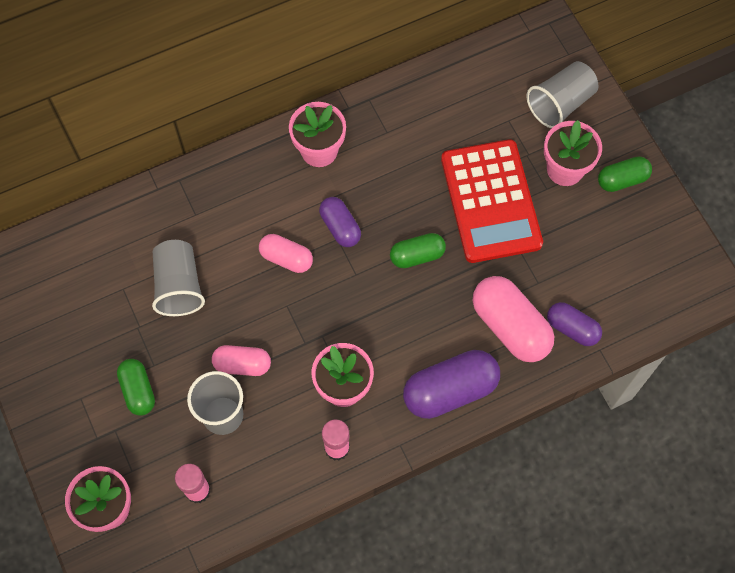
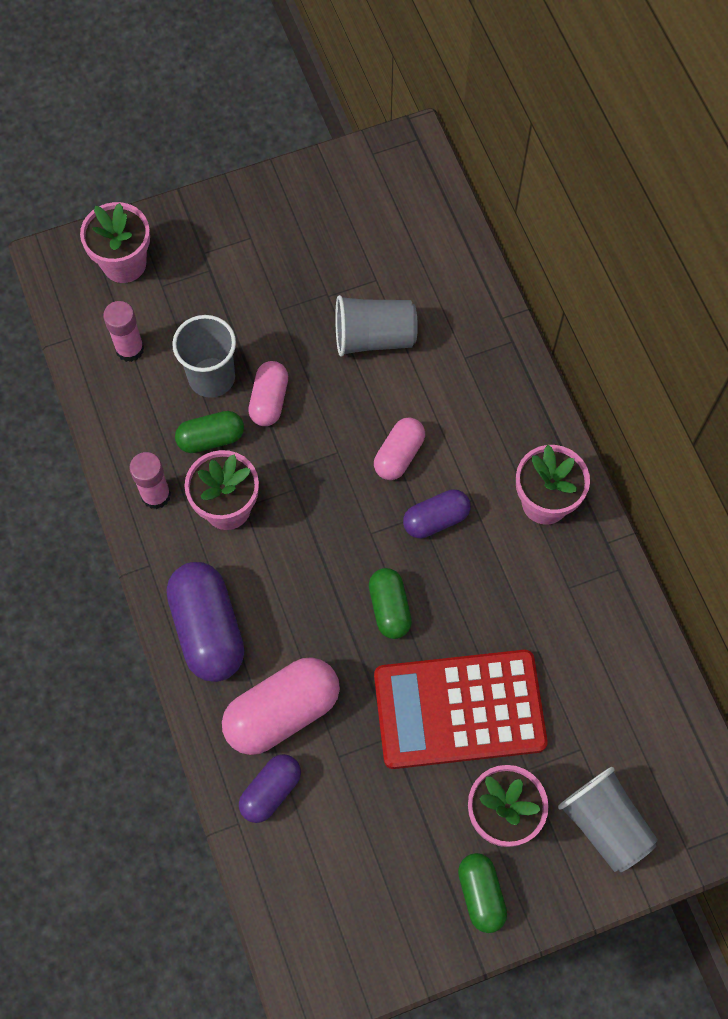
camera: 95 degrees right, 0 degrees up
(138, 390) = (252, 293): green capsule -> green capsule (211, 438)

